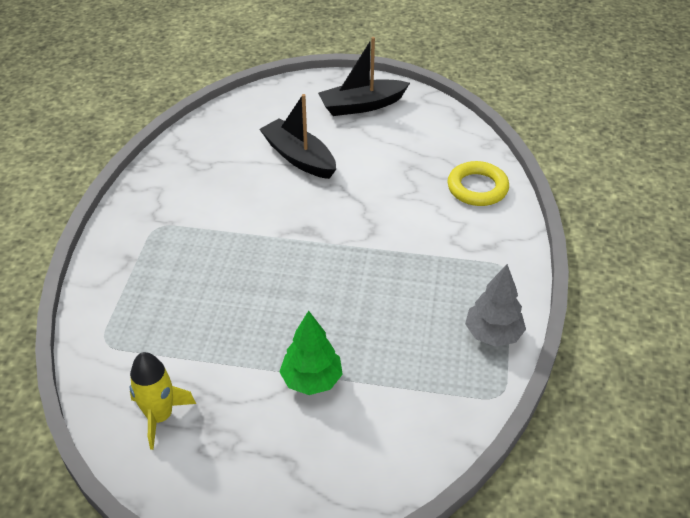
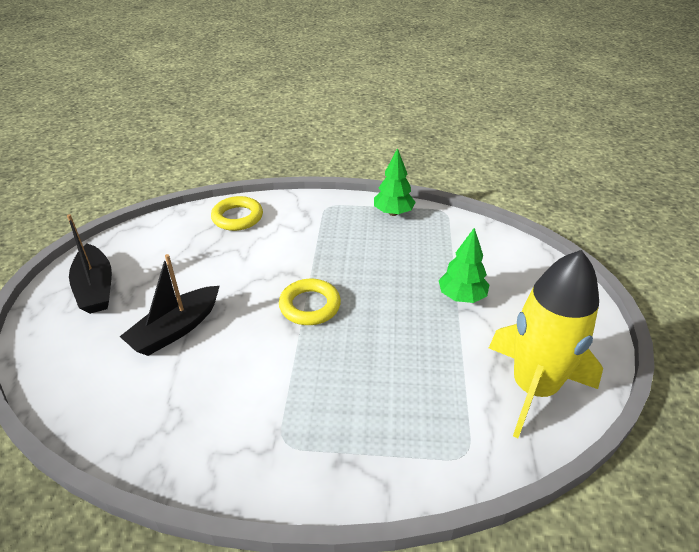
camera: 95 degrees left, 5 degrees down
(159, 416) = (533, 388): yellow rocket -> yellow rocket, size x1.87
(316, 245) = (310, 306): none -> yellow ring
(493, 334) = (393, 213): grey tree -> green tree

